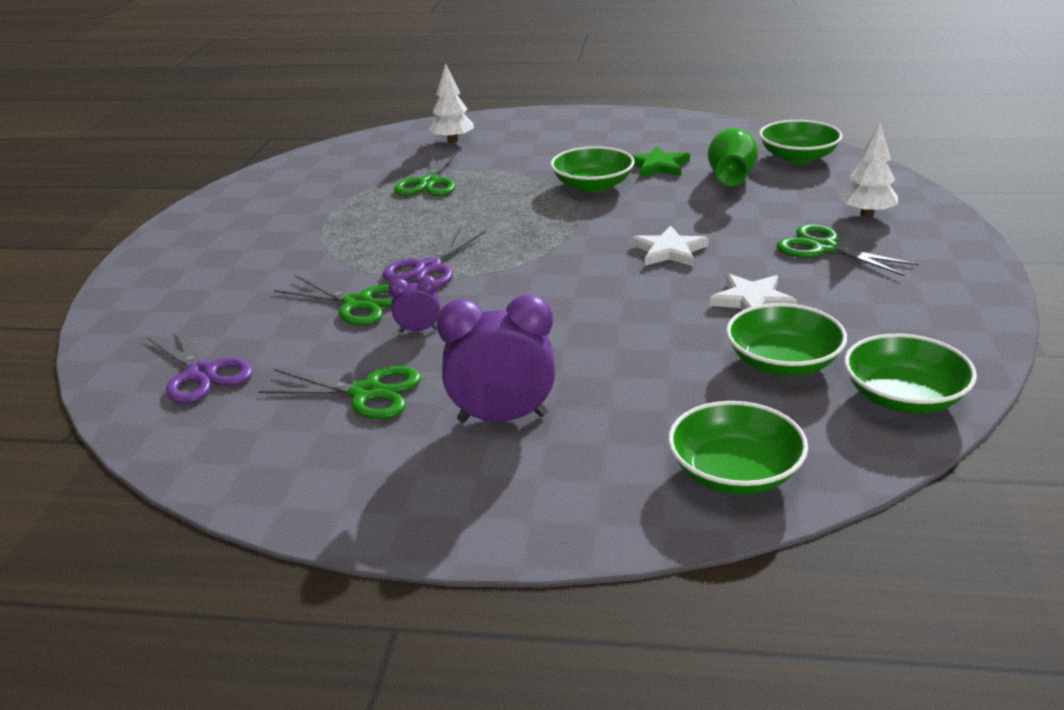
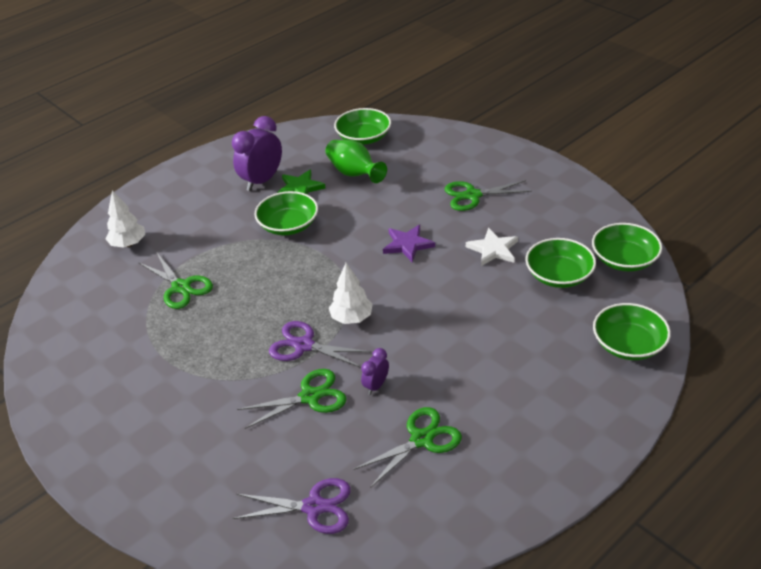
camera: 50 degrees left, 10 degrees up
(428, 268) = (304, 345): purple scissors -> purple scissors turned 135 degrees clockwise
(502, 418) = (505, 397): purple clock -> purple clock (262, 181)
(669, 251) = (407, 245): white star -> purple star
(867, 214) = (457, 160): white tree -> white tree (351, 318)

